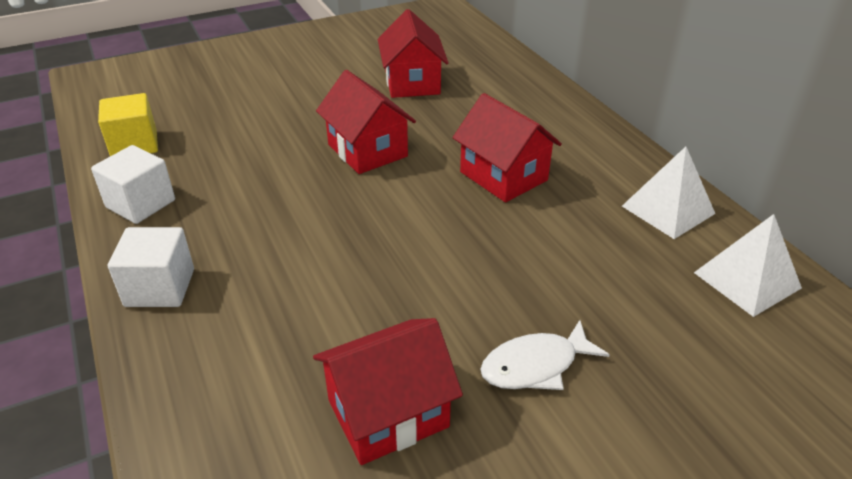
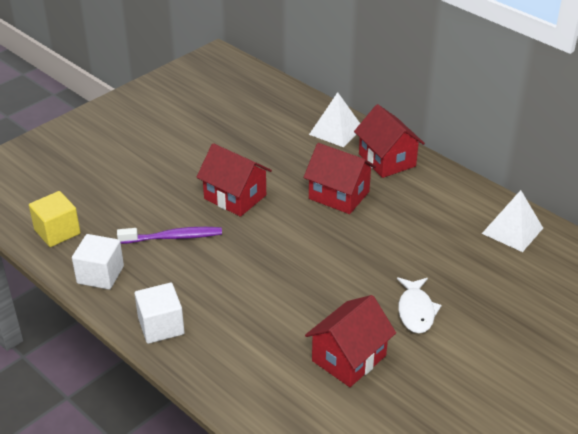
camera: 20 degrees left, 0 degrees up
(259, 180) = (173, 237): none -> purple toothbrush
(412, 83) = (234, 133): red house -> red house (387, 160)
(535, 366) = (416, 311): white fish -> white fish turned 45 degrees counterclockwise
(668, 209) = (452, 195): white pyramid -> white pyramid (336, 131)

